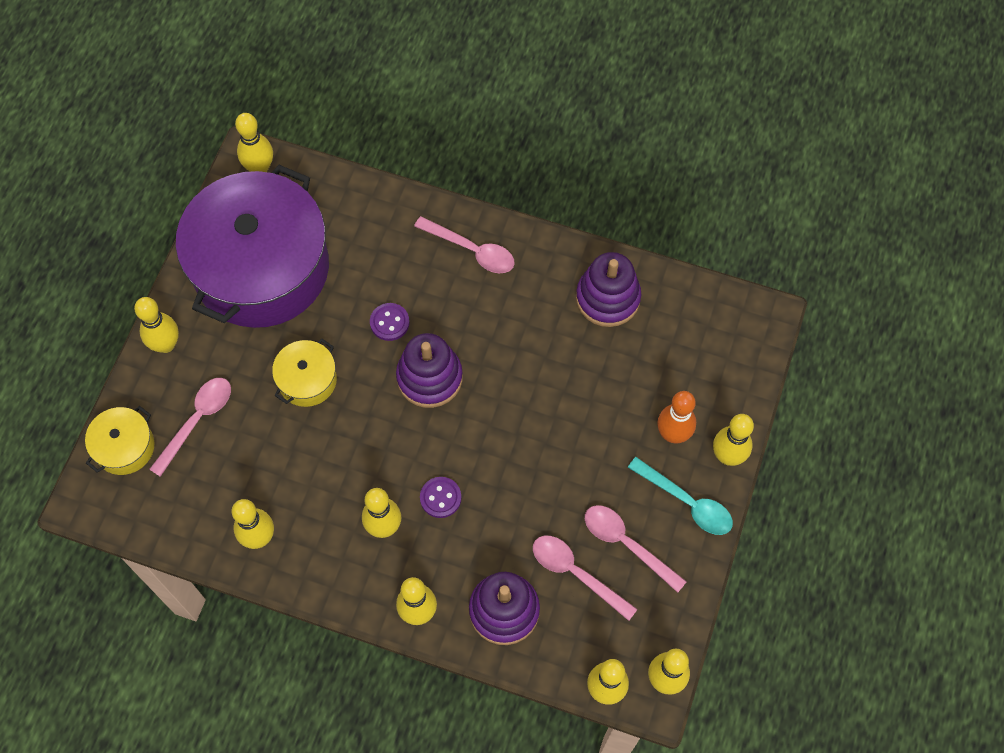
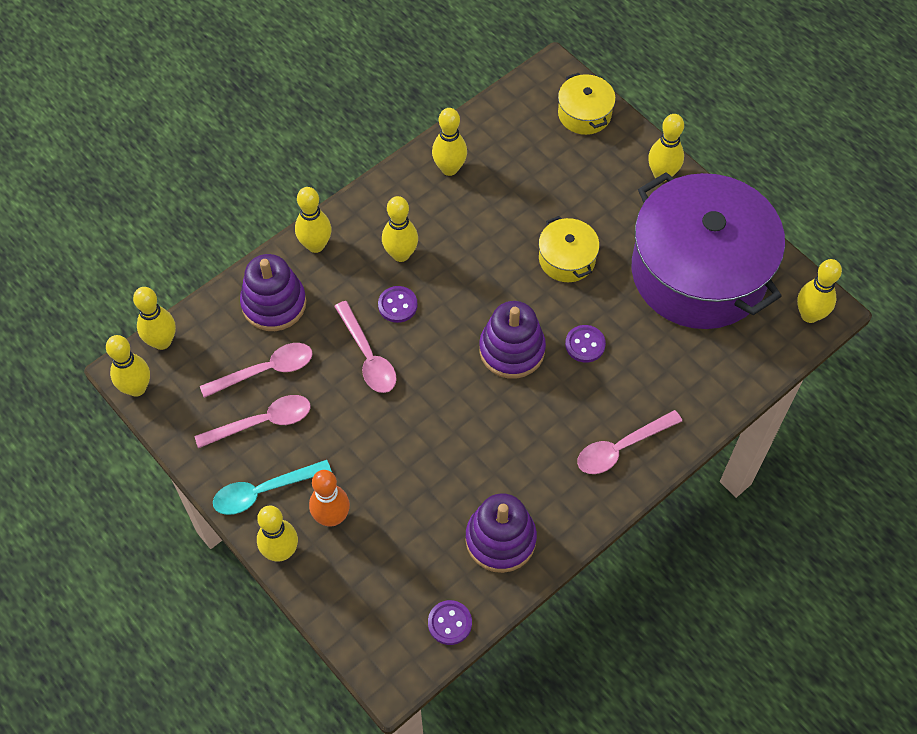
camera: 120 degrees right, 5 degrees down
(197, 421) = (577, 168): pink spoon -> pink spoon (367, 356)
(698, 299) = (449, 623): none -> purple button

